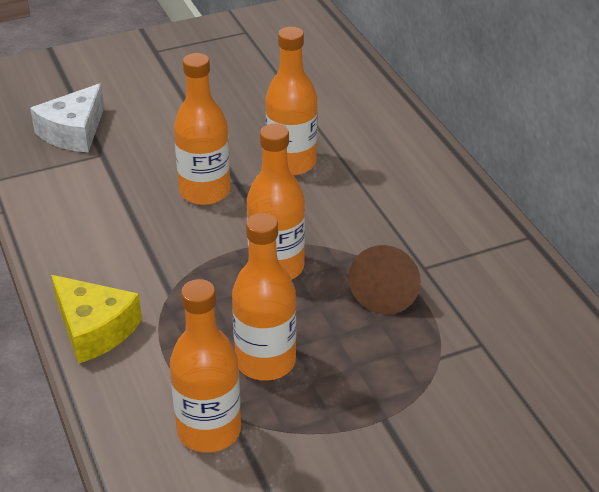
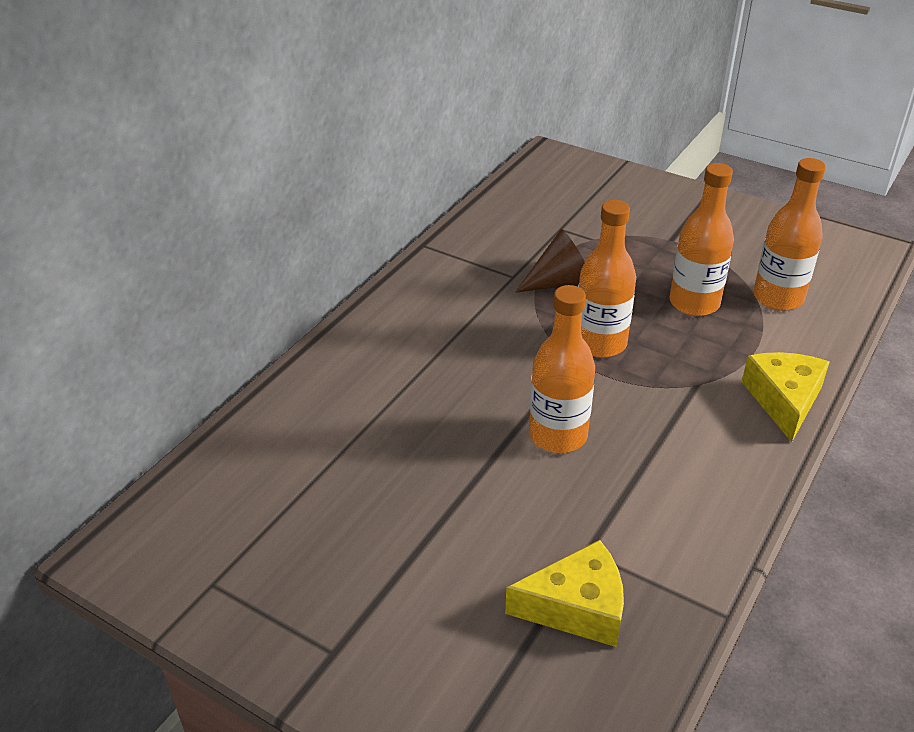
camera: 125 degrees left, 0 degrees up
(73, 132) = (577, 607): white cheese -> yellow cheese
(291, 163) = (456, 402): orange bottle -> none

